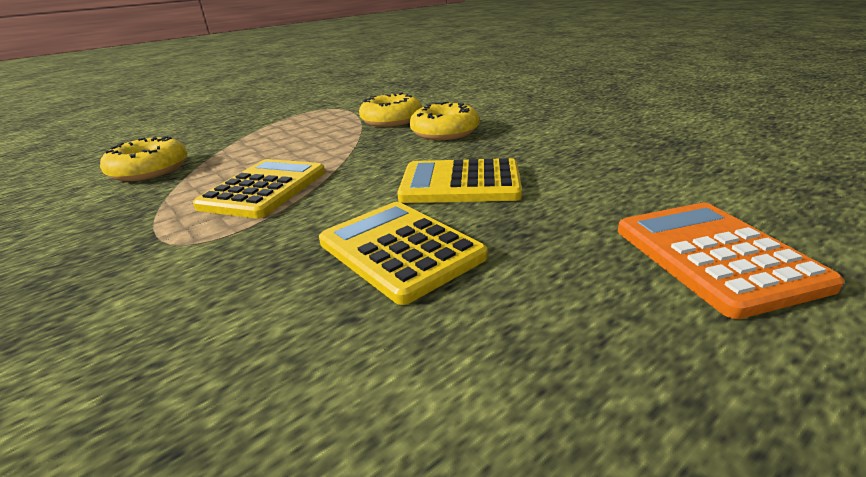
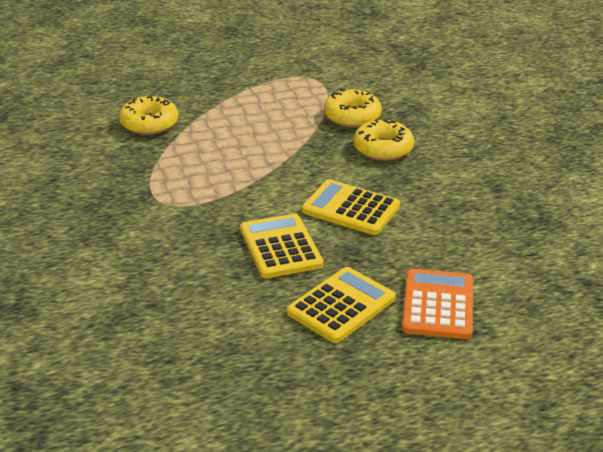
camera: 20 degrees right, 5 degrees up
(264, 189) = (222, 171): yellow calculator -> yellow calculator (341, 306)

